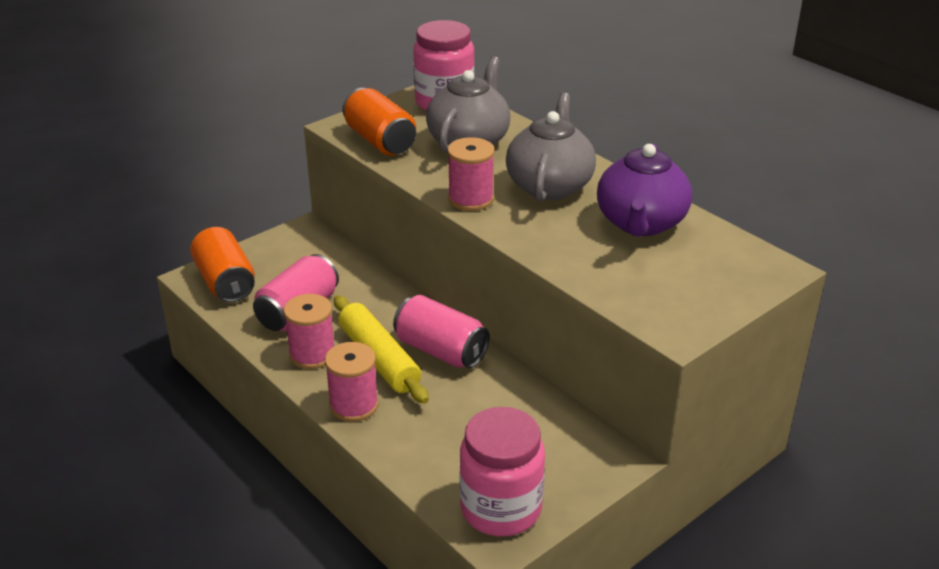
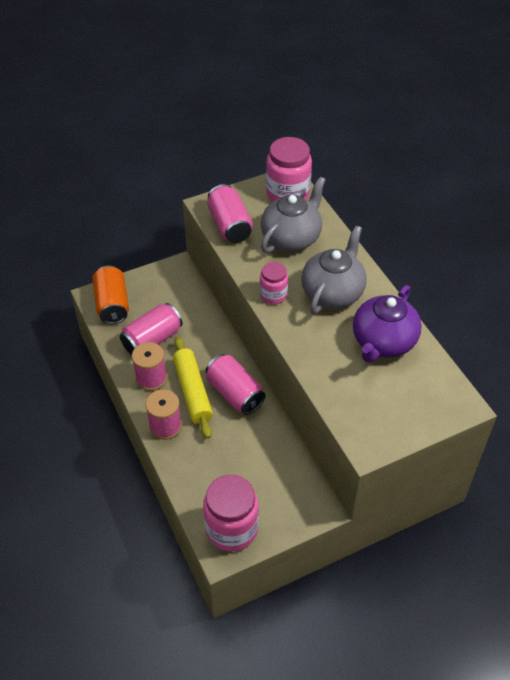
camera: 15 degrees right, 15 degrees up
(380, 141) = (229, 225): orange can -> pink can
(470, 199) = (273, 295): pink spool -> pink jar

